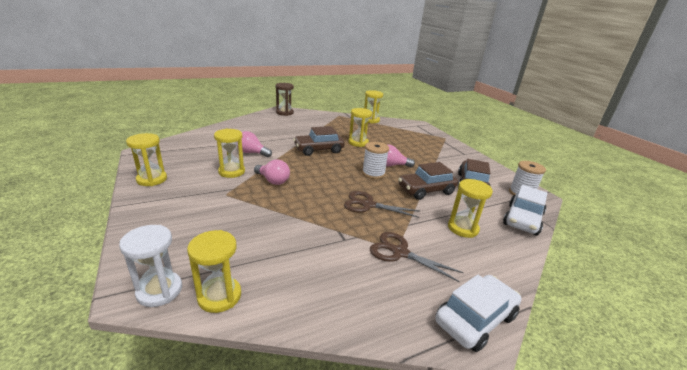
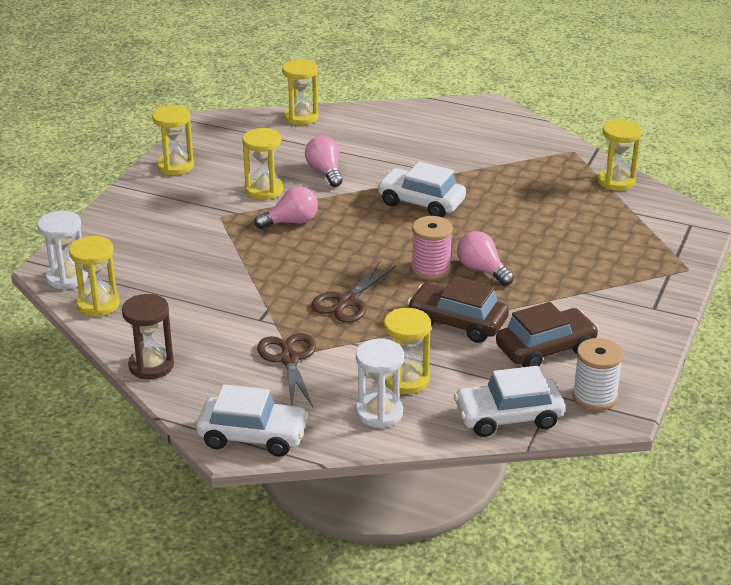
camera: 50 degrees right, 5 degrees up
(273, 181) = (291, 222): pink light bulb -> pink light bulb turned 105 degrees counterclockwise
(284, 113) = (485, 114): brown hourglass -> brown hourglass (151, 366)
(318, 150) = (421, 202): brown car -> white car
(358, 143) = (504, 215): yellow hourglass -> yellow hourglass (301, 117)
(368, 205) = (348, 301): brown scissors -> brown scissors turned 120 degrees counterclockwise
(373, 173) = (431, 269): white spool -> pink spool
(488, 253) = (379, 413): none -> white hourglass

